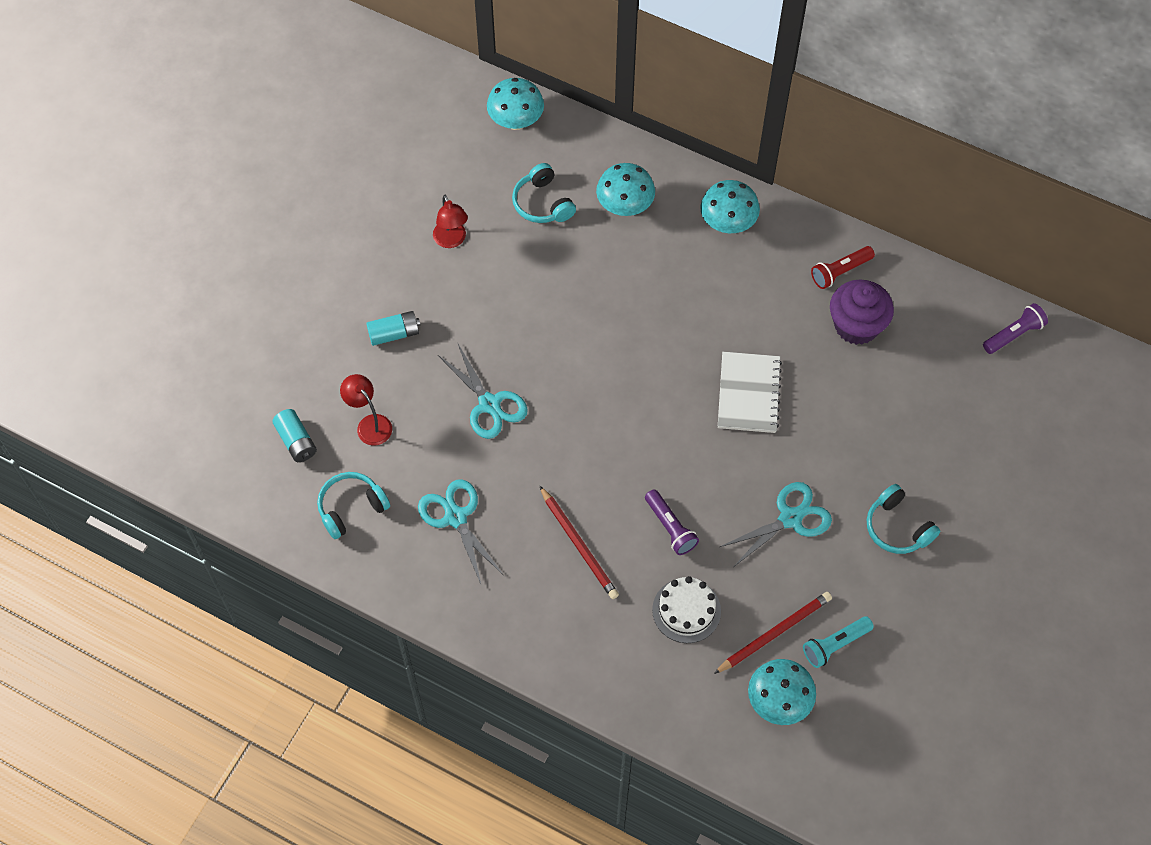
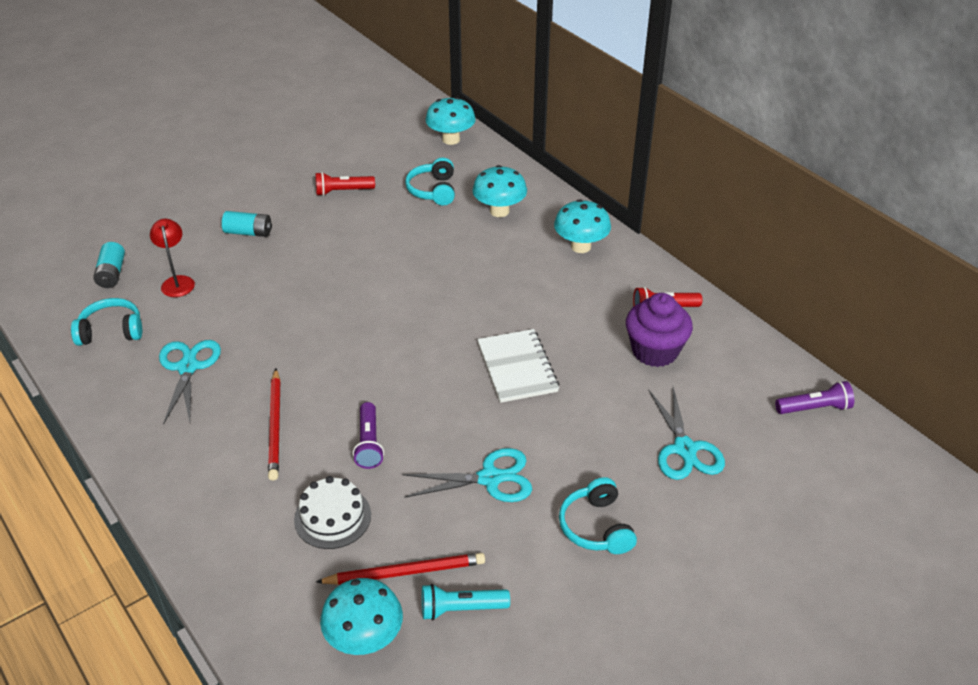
camera: 25 degrees right, 20 degrees down
(451, 240) = (343, 191): red lamp -> red flashlight
(489, 404) = (284, 300): turquoise scissors -> turquoise scissors (685, 449)
(748, 394) = (517, 367): white notebook -> white notebook turned 45 degrees counterclockwise

